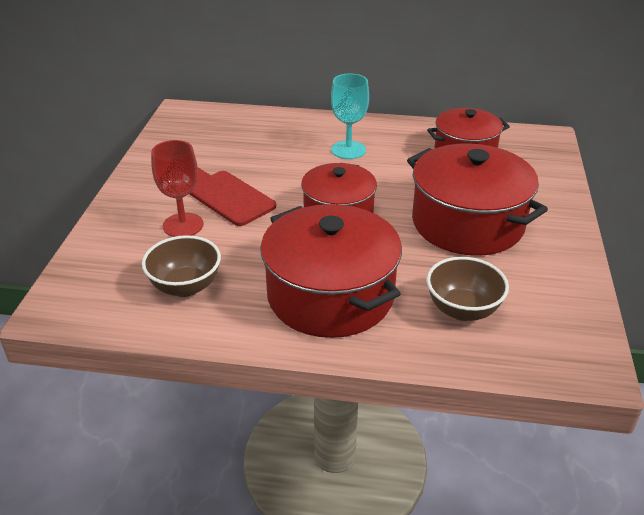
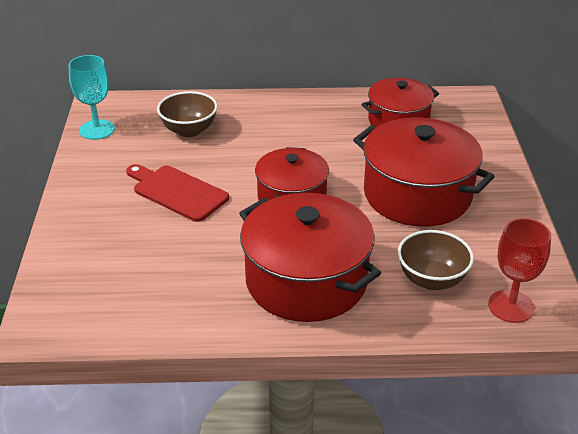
camera: 10 degrees left, 0 degrees up
(183, 225) = (141, 227): red goblet -> red goblet (511, 306)
(185, 286) = (164, 289): brown bowl -> brown bowl (189, 130)
(348, 150) = (284, 130): turquoise goblet -> turquoise goblet (97, 130)

